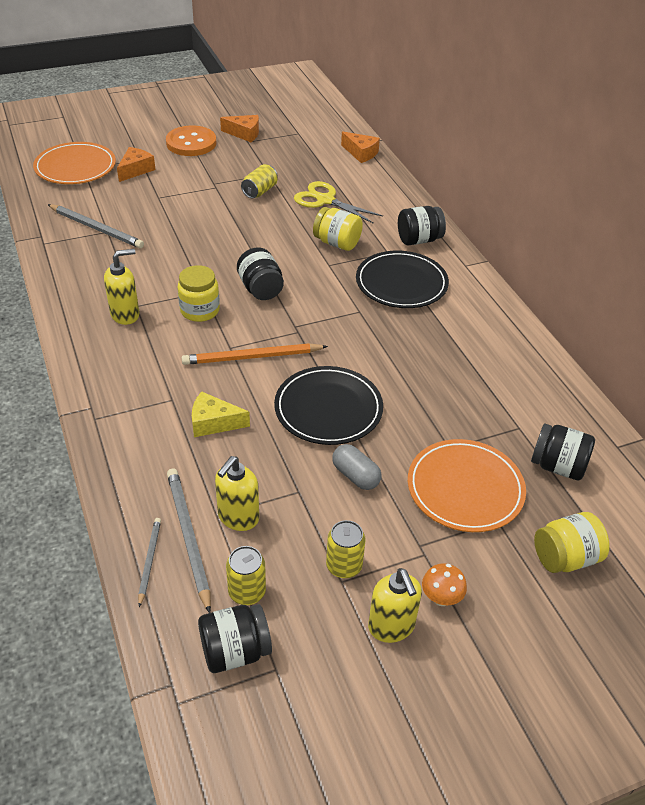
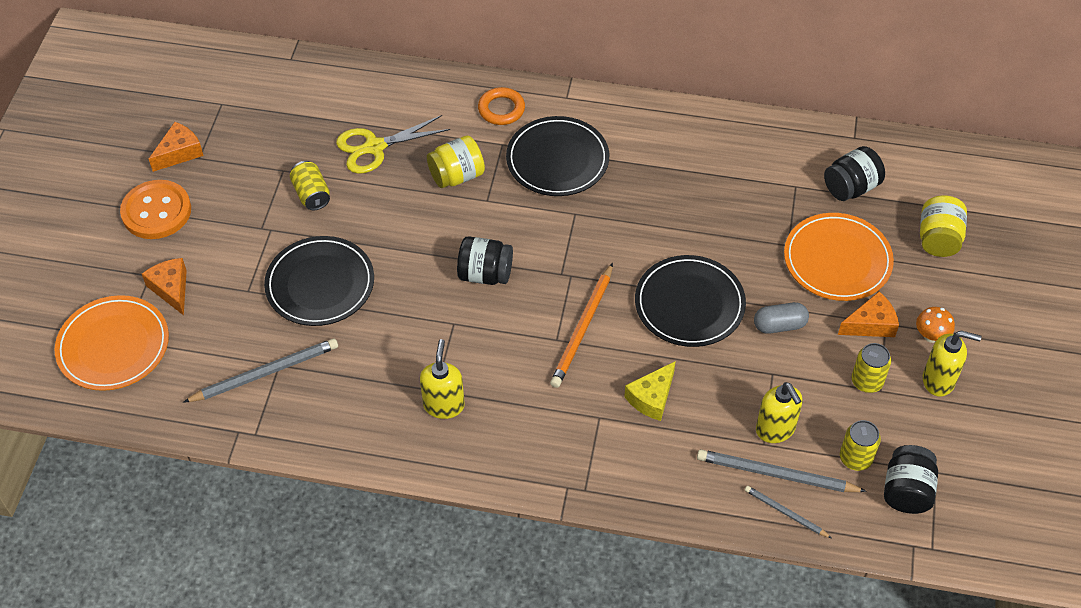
camera: 55 degrees left, 10 degrees up
(188, 222) = (320, 284): none -> black plate
(200, 310) = (483, 339): yellow jar -> none
(361, 153) = (311, 71): orange cheese -> orange cheese (871, 324)
(419, 240) = (501, 109): black jar -> orange ring

